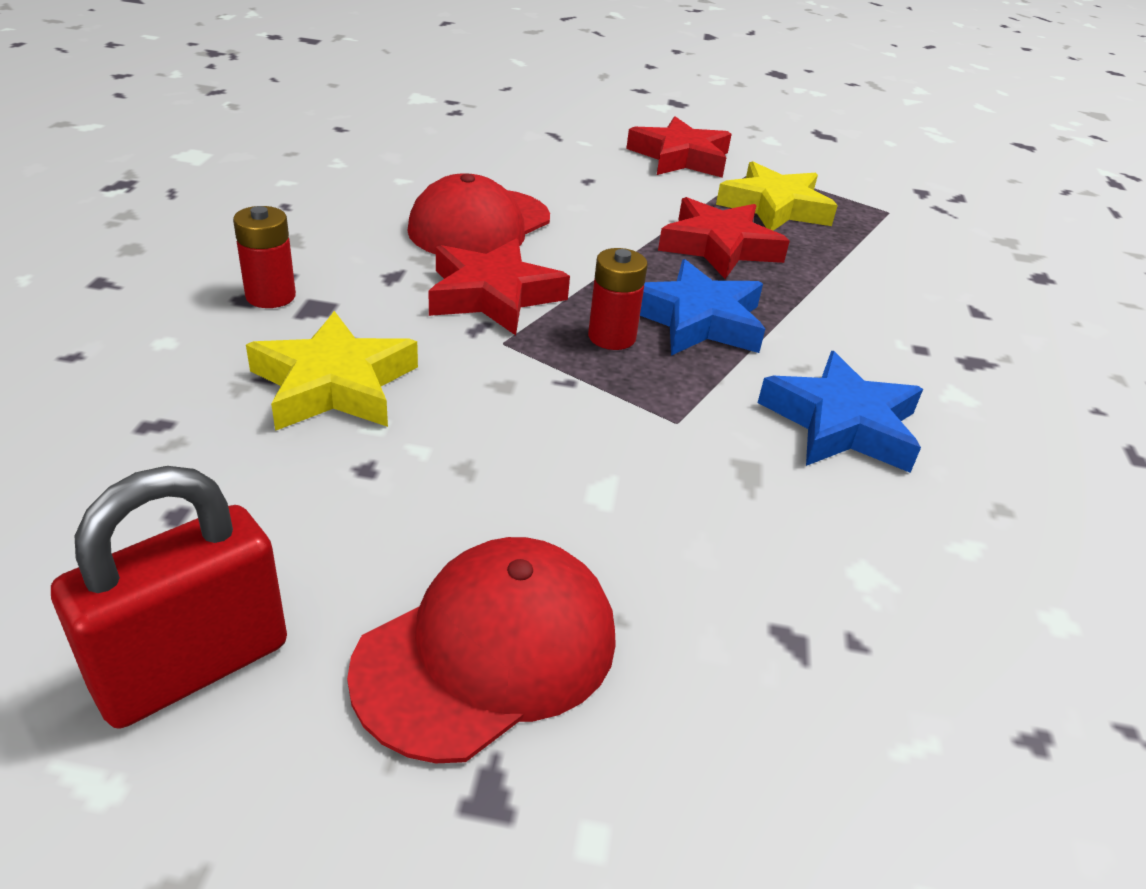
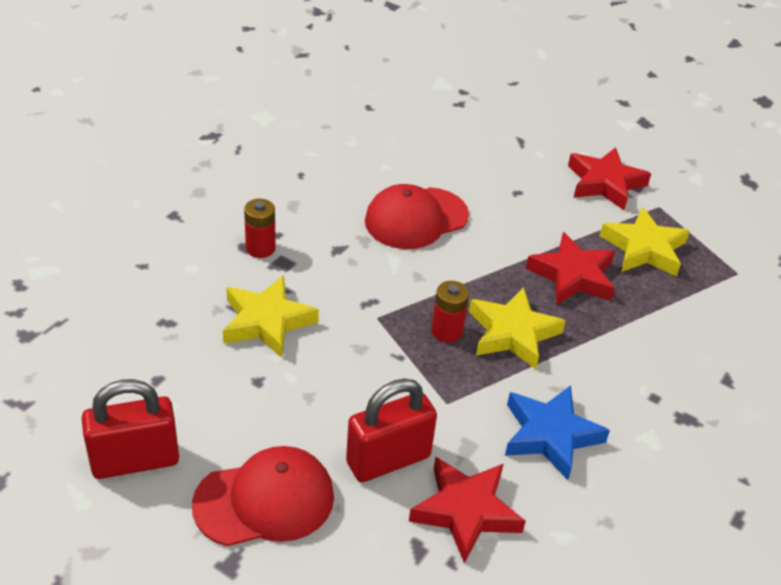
camera: 25 degrees right, 5 degrees up
(493, 295) = (391, 280): red star -> red star (465, 511)
(649, 521) = (388, 459): none -> red padlock
(698, 320) = (512, 333): blue star -> yellow star

